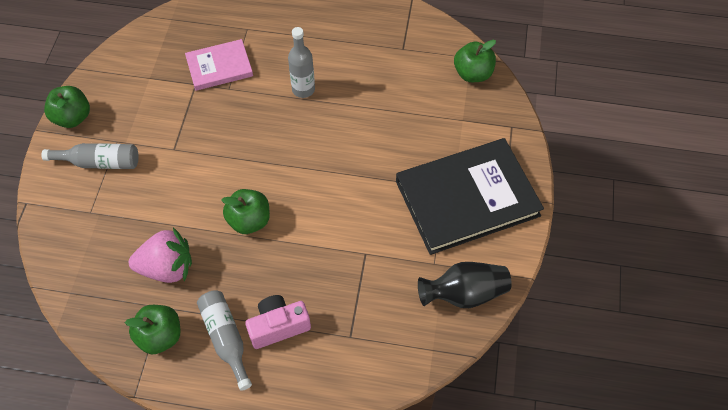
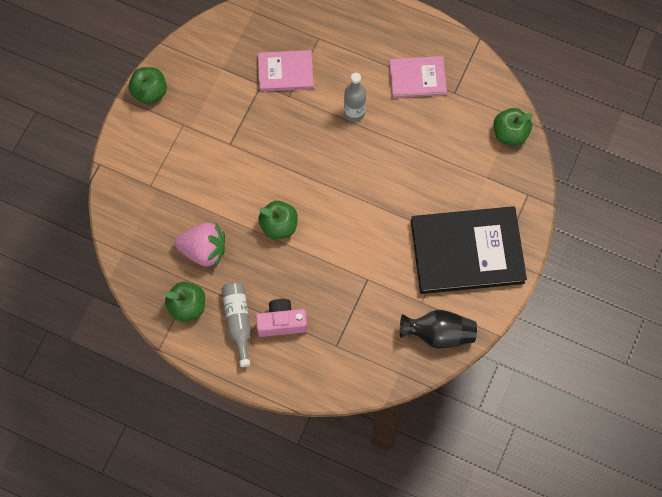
camera: 15 degrees right, 10 degrees up
(100, 162) = (165, 141): grey bottle -> none
(360, 44) = (417, 78): none -> pink book

